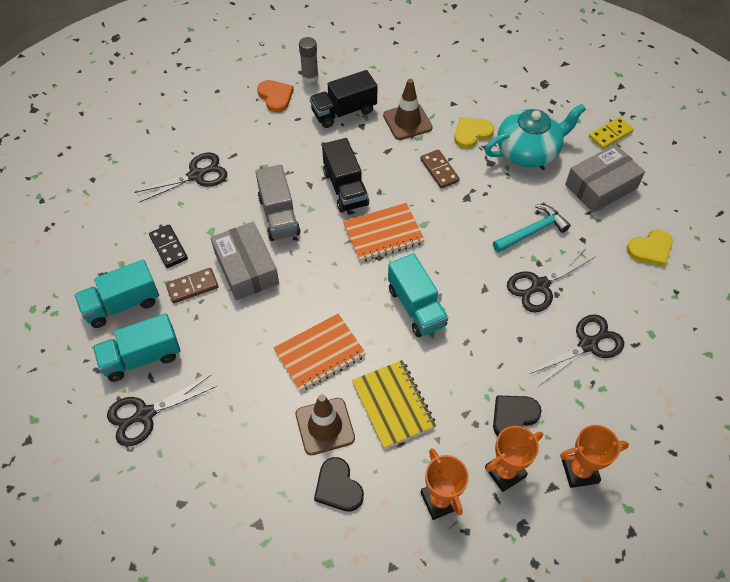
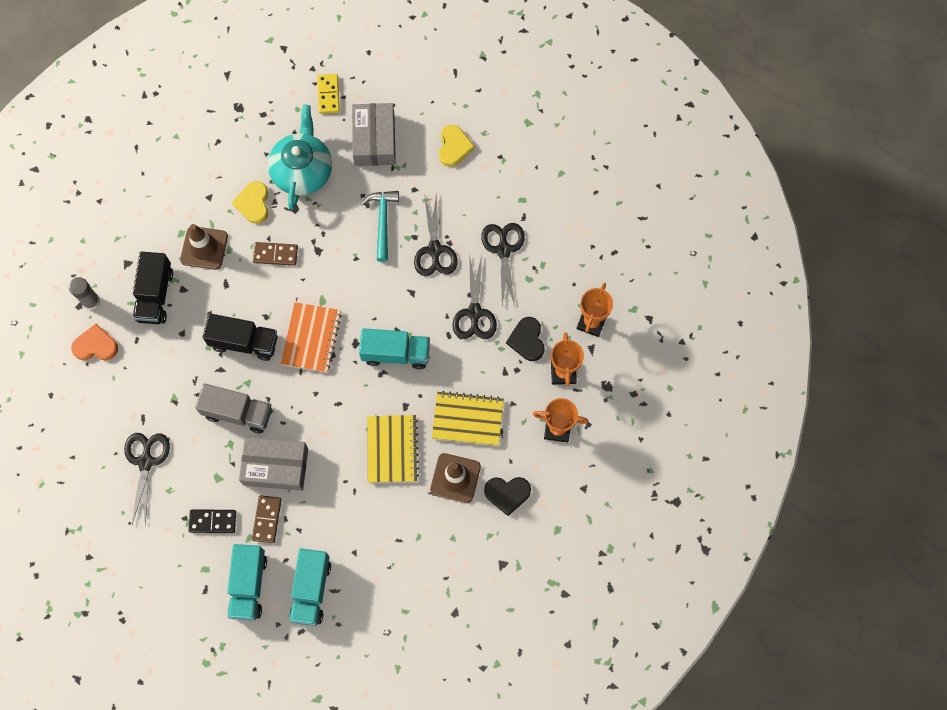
camera: 60 degrees left, 15 degrees up
(145, 415) = (365, 609): black scissors -> black scissors (474, 313)
(320, 354) = (392, 449): orange notebook -> yellow notebook

